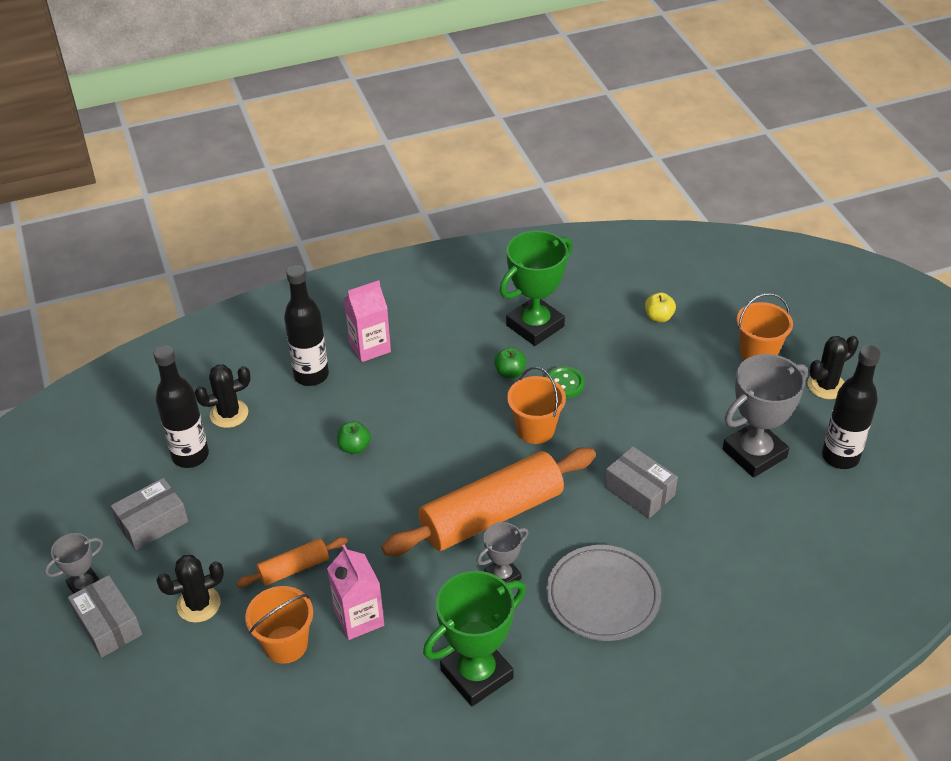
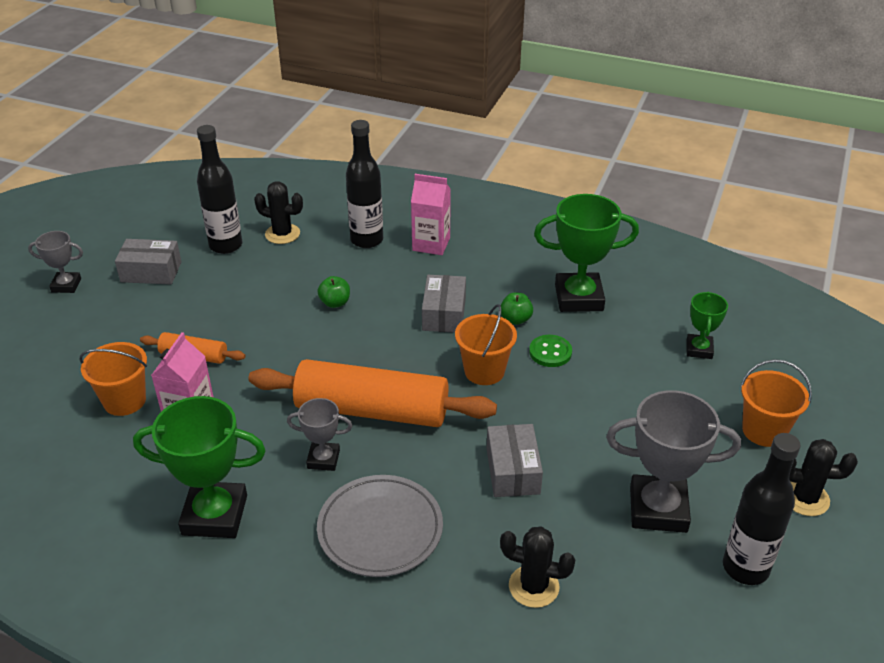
camera: 40 degrees right, 5 degrees down
(108, 624) = (48, 316): grey box -> grey box (444, 314)
(198, 604) = (110, 339): black cactus -> black cactus (533, 586)
(658, 317) = (699, 349): yellow apple -> green trophy

